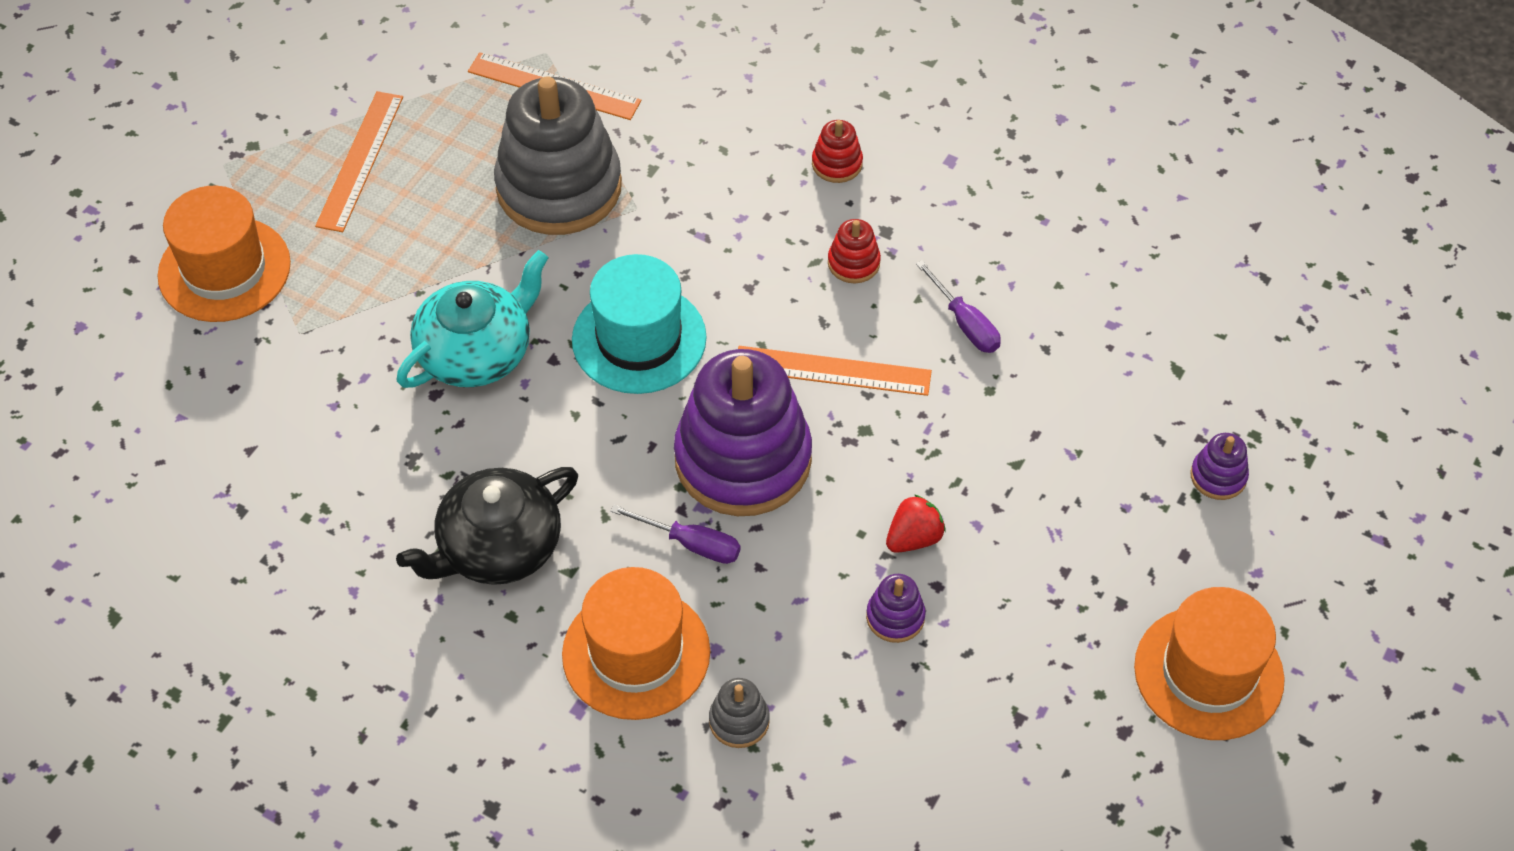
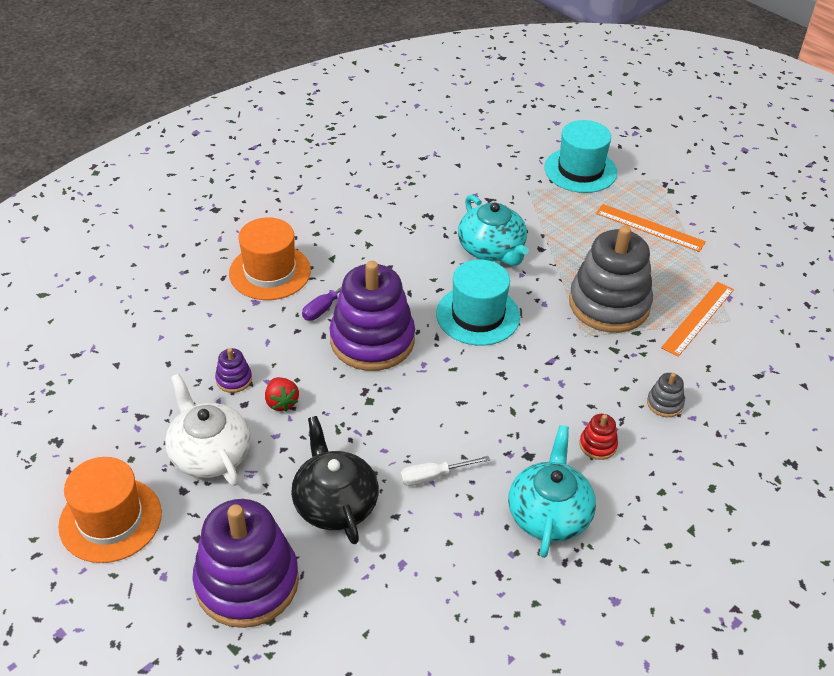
camera: 105 degrees right, 10 degrees down
(224, 269) = (580, 170): orange hat -> turquoise hat
(498, 547) = (360, 235): black teapot -> black teapot (335, 503)
(739, 721) = (208, 301): grey stacking toy -> grey stacking toy (664, 403)
(832, 371) = (420, 397): orange ruler -> none
(853, 263) = (505, 430): red stacking toy -> none
(965, 323) = (434, 476): purple screwdriver -> white screwdriver
(968, 195) = (549, 513): none -> turquoise teapot
(1045, 595) = (209, 453): none -> white teapot
(1218, 476) = (247, 582): purple stacking toy -> purple stacking toy, size x2.45

